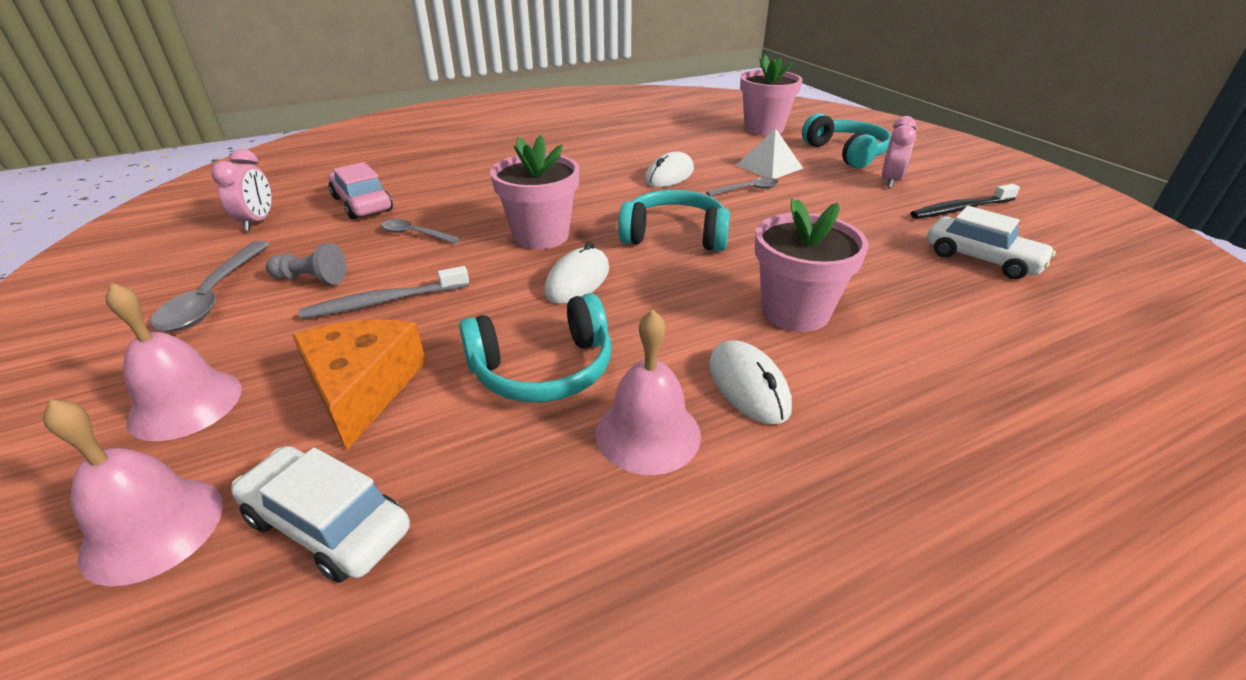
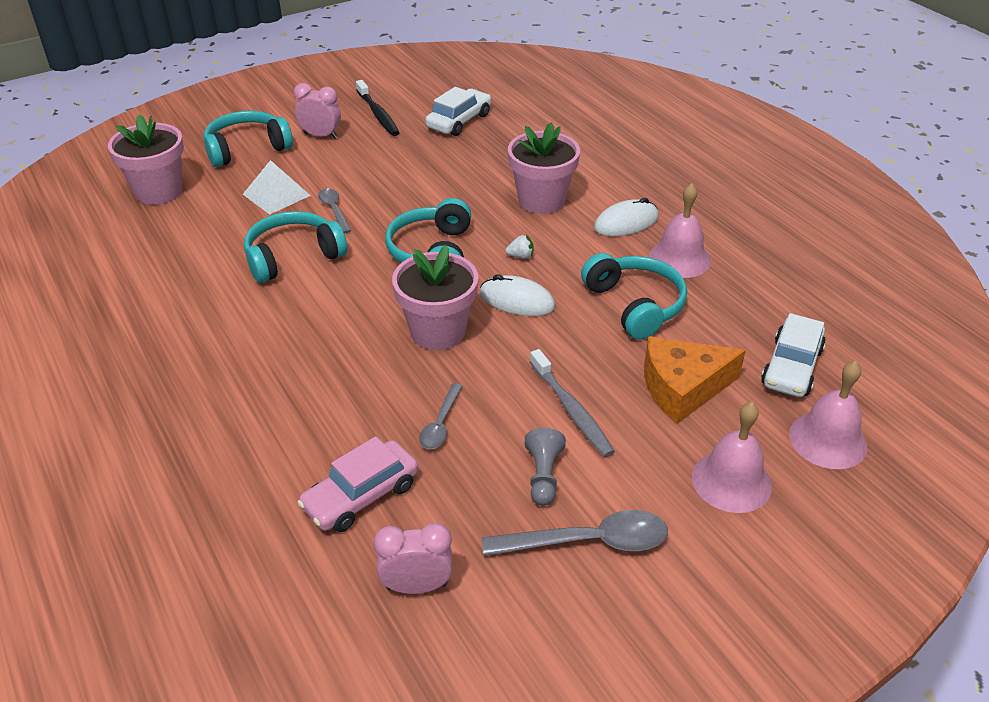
camera: 95 degrees left, 5 degrees up
(663, 288) = (520, 256): none -> white strawberry
(669, 175) = (293, 257): white mouse -> turquoise headphones

